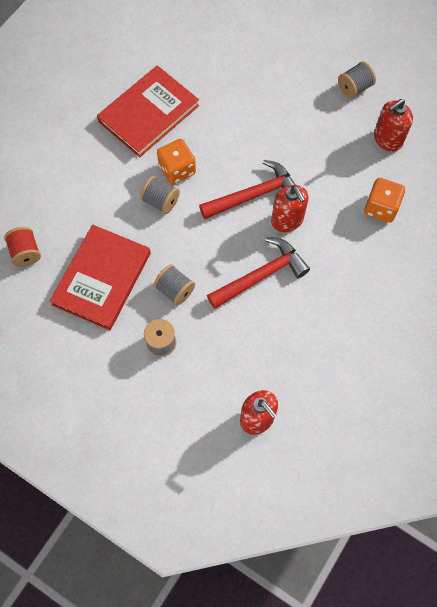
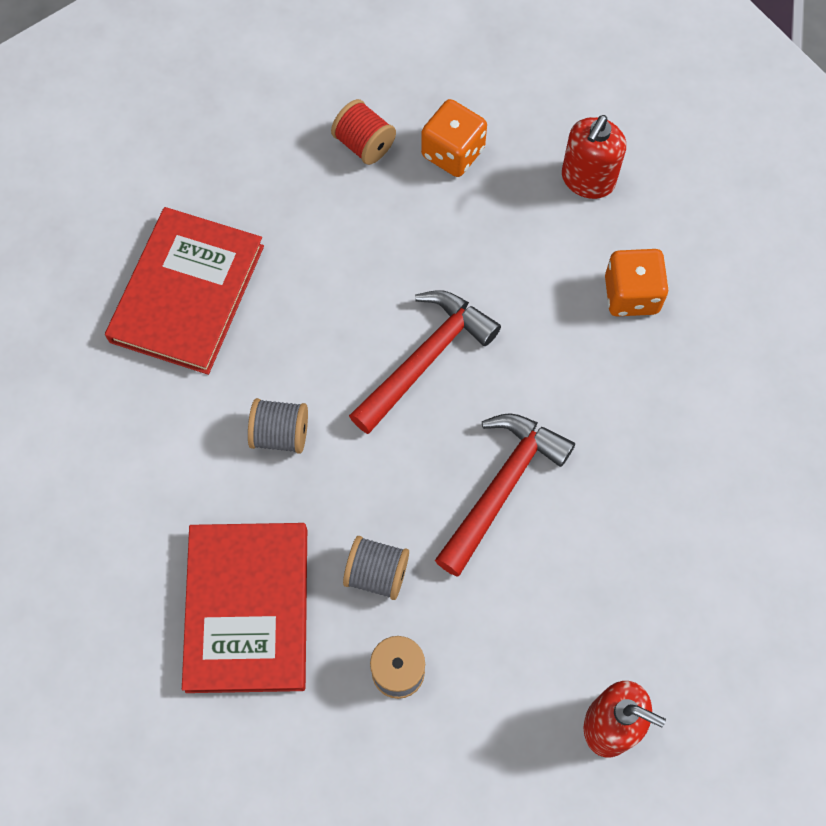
camera: 25 degrees left, 0 degrees up
(26, 252) = (96, 622): red spool -> red spool (364, 144)
(177, 170) = (281, 369): orange dice -> orange dice (453, 152)
(287, 220) = (498, 377): red soap dispenser -> none
(354, 88) = (496, 117): grey spool -> none

